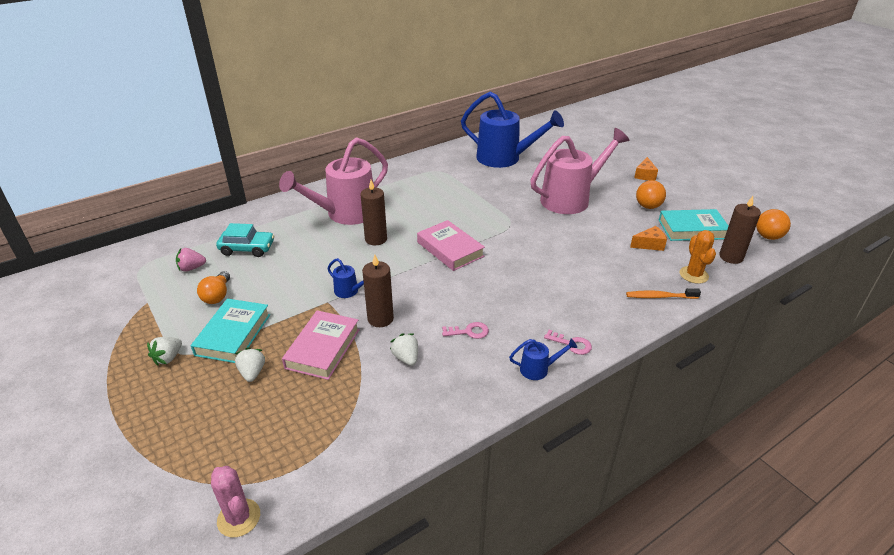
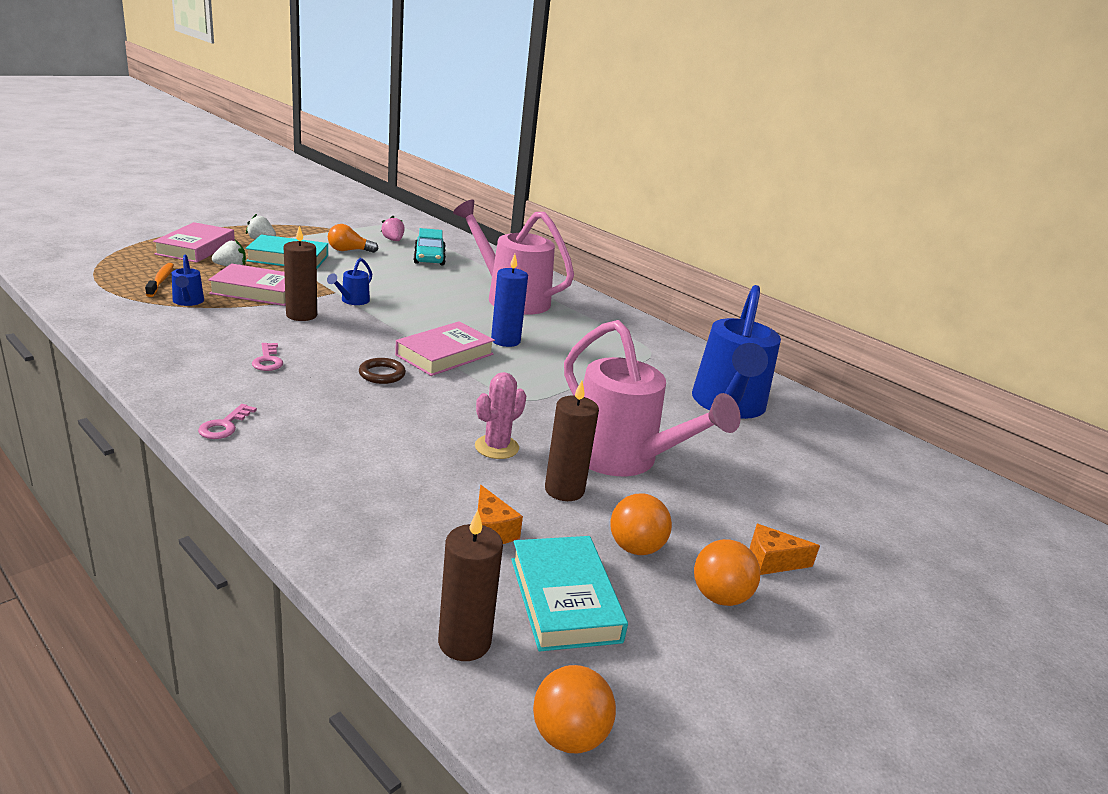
camera: 75 degrees right, 10 degrees down
(187, 407) = (196, 248): none -> pink book
(239, 518) = (58, 268): pink cactus -> pink cactus (496, 447)
(376, 239) = (459, 313): brown candle -> brown candle (564, 490)
(406, 358) = (230, 327): white strawberry -> none
(424, 223) = (505, 340): none -> blue candle
(484, 277) = (382, 374): none -> brown ring
(538, 369) = (182, 399): blue watering can -> blue watering can (188, 302)
(660, 296) = (327, 520): orange toothbrush -> orange toothbrush (161, 280)
(674, 192) = (719, 596): none -> orange ball
(693, 275) = (393, 572): orange cactus -> none

